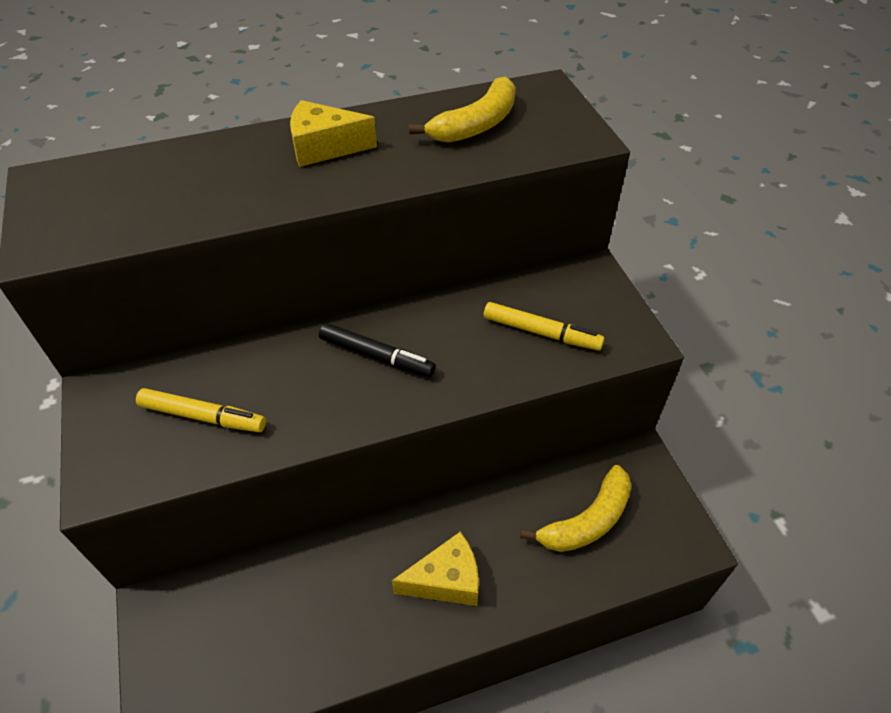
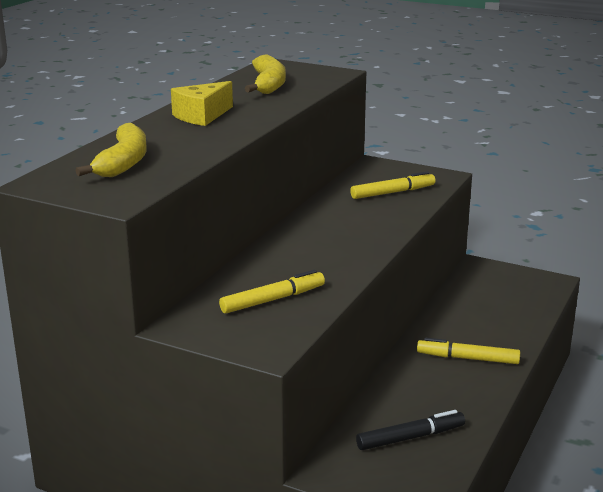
camera: 45 degrees left, 25 degrees down
(377, 356) = (324, 236): black marker -> black marker (410, 437)
(446, 580) = (467, 358): yellow cheese -> yellow marker
(587, 521) = (494, 300): yellow banana -> yellow banana (123, 162)

